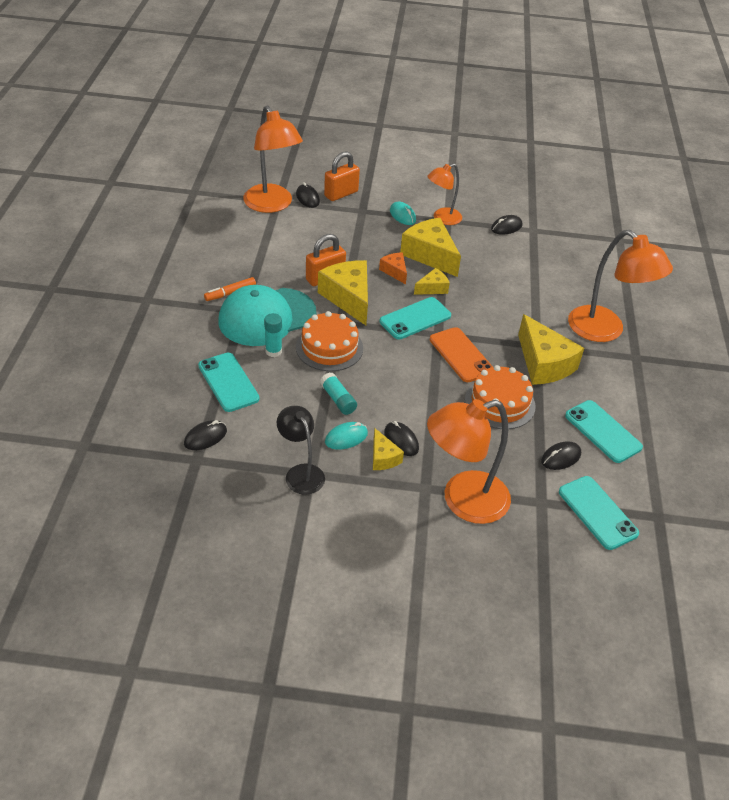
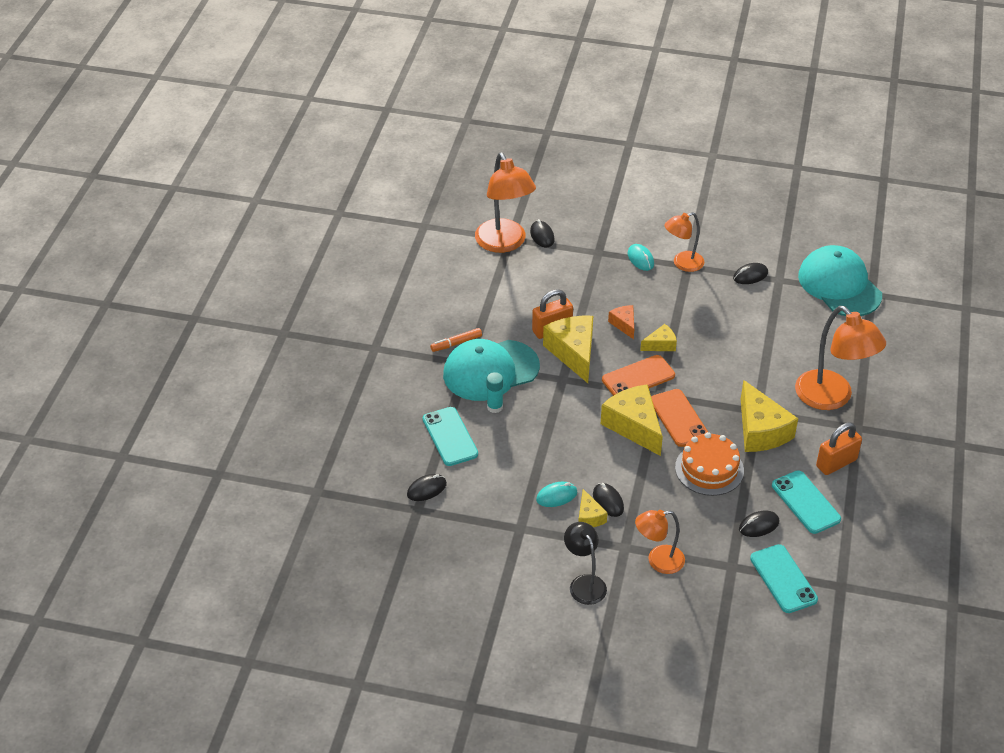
camera: 10 degrees right, 0 degrees up
(301, 473) = (511, 527): black lamp -> black lamp (584, 583)
(329, 347) = (549, 405): orange cake -> none
(338, 399) = (552, 458): turquoise glue stick -> none
(341, 194) = (578, 231): orange padlock -> orange padlock (836, 463)
(415, 319) = (638, 378): turquoise phone -> orange phone
(430, 255) = (663, 306): yellow cheese -> yellow cheese (634, 426)
(463, 501) = (658, 561): orange lamp -> orange lamp, size x0.59
(589, 233) = (839, 285): none -> turquoise cap

